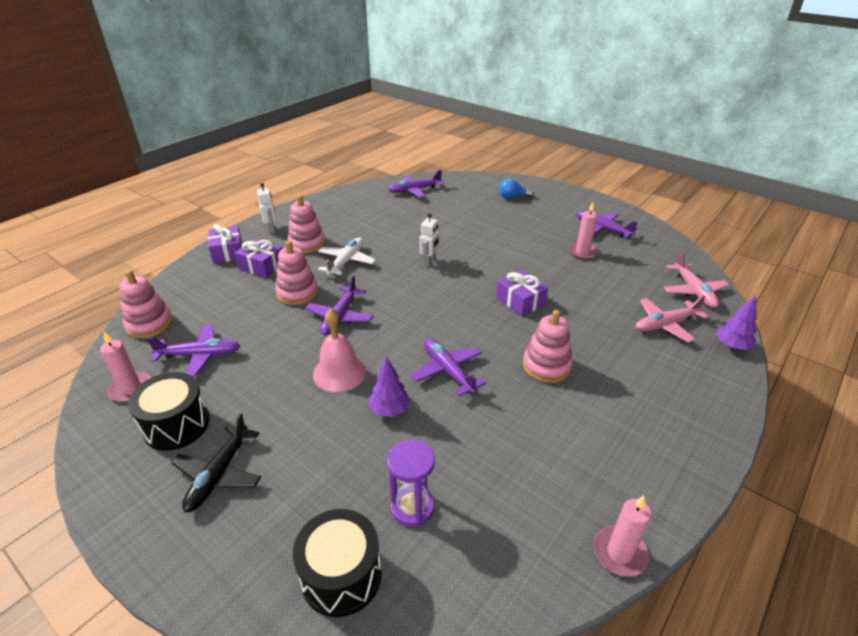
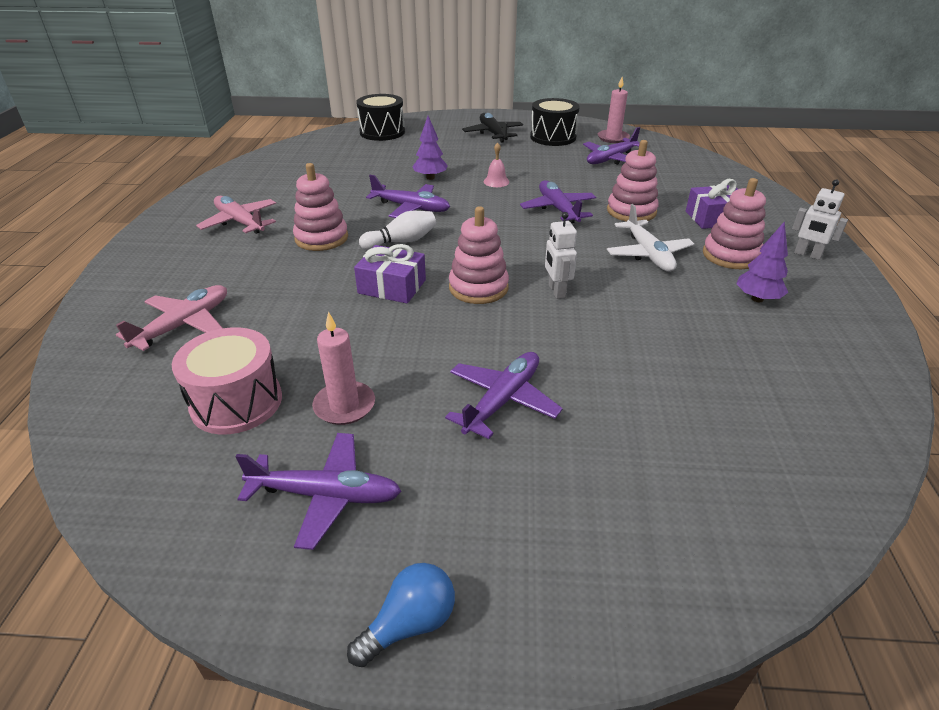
camera: 145 degrees right, 0 degrees up
(150, 324) = (686, 159): pink stacking toy -> pink stacking toy (478, 288)
(228, 252) = (777, 217): purple gift -> none
(339, 372) = (496, 182): pink bell -> pink bell, size x0.53
(412, 507) = (367, 154): purple hourglass -> none
(415, 190) = (802, 427): purple plane -> purple plane (502, 401)
(486, 335) = (401, 241): none -> white bowling pin
(513, 197) = (599, 517): blue light bulb -> blue light bulb (409, 624)
(619, 553) = (228, 173): pink candle -> none
(634, 270) = (236, 402): none -> pink drum
(693, 291) = (126, 400): pink plane -> pink plane (240, 222)
(732, 346) = (90, 328): purple tree -> purple tree (757, 299)

